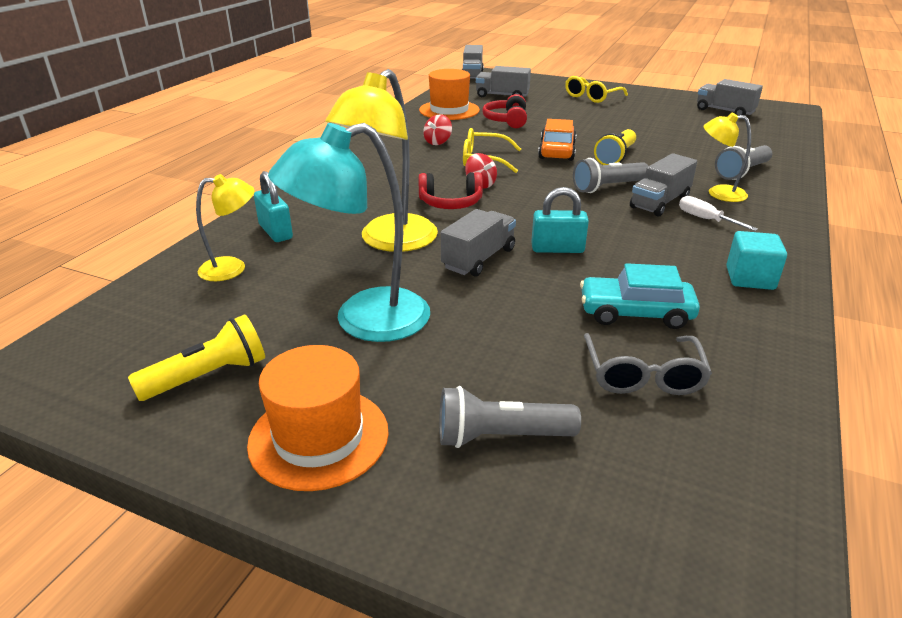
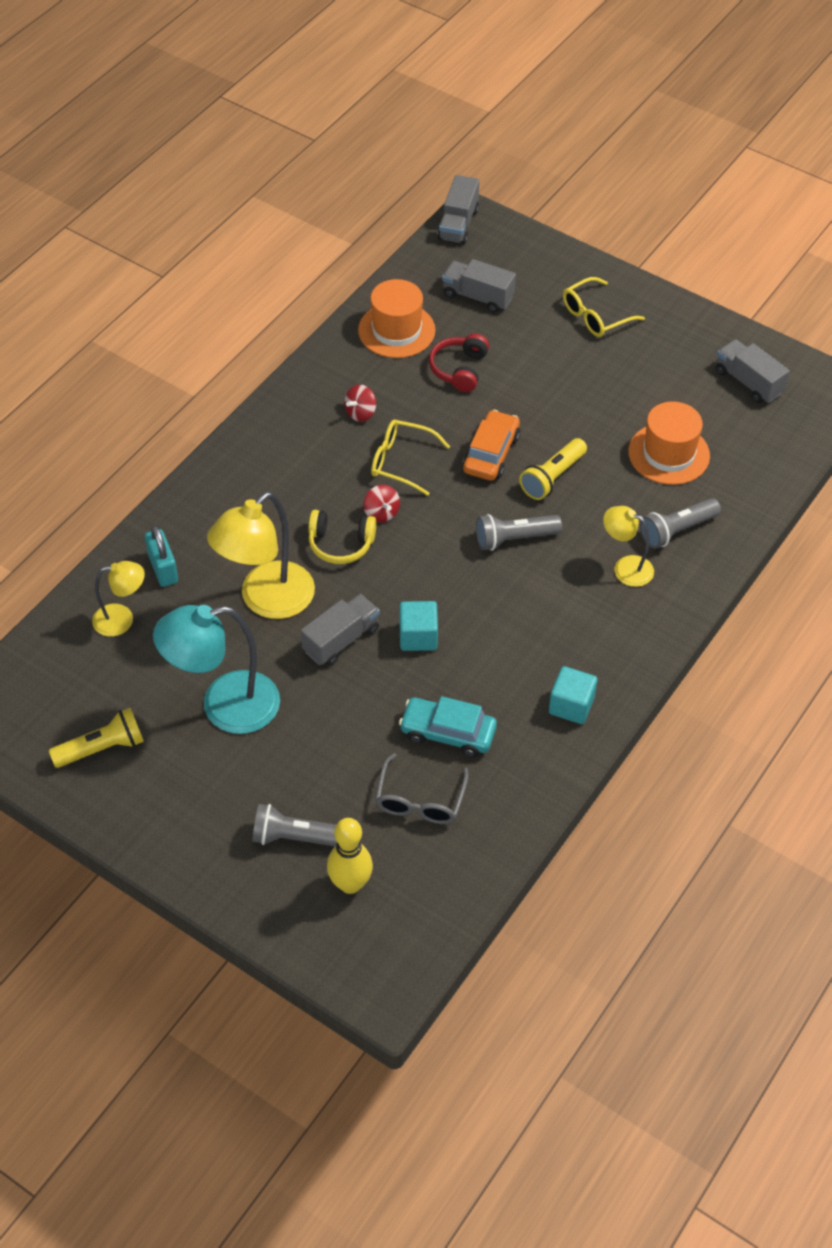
camera: 10 degrees right, 20 degrees up
(319, 437) = (175, 817): orange hat -> orange hat (668, 454)
(450, 203) = (340, 544): red headphones -> yellow headphones
(557, 249) = (418, 636): turquoise padlock -> turquoise cube
(604, 482) = (350, 884): none -> yellow bowling pin
(659, 203) = (554, 576): grey truck -> none
(705, 219) = (584, 611): white screwdriver -> none

